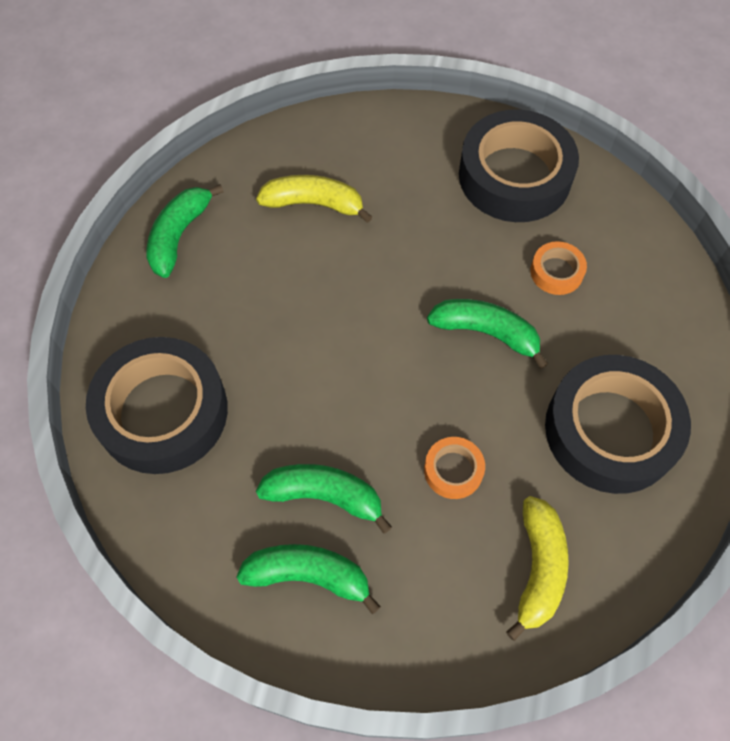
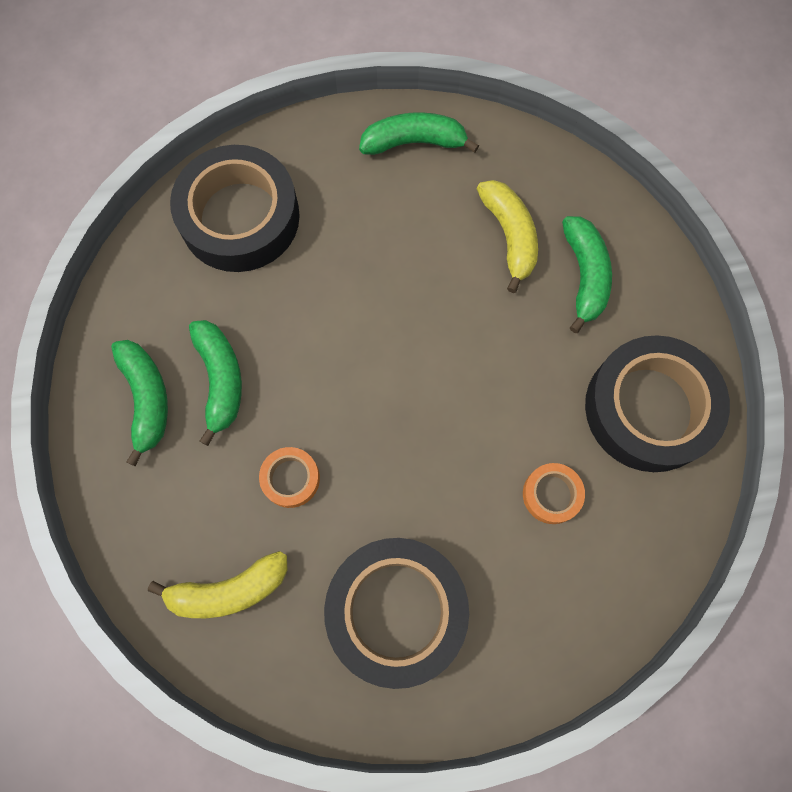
camera: 65 degrees right, 10 degrees up
(486, 333) = (447, 453): green banana -> green banana (584, 276)

